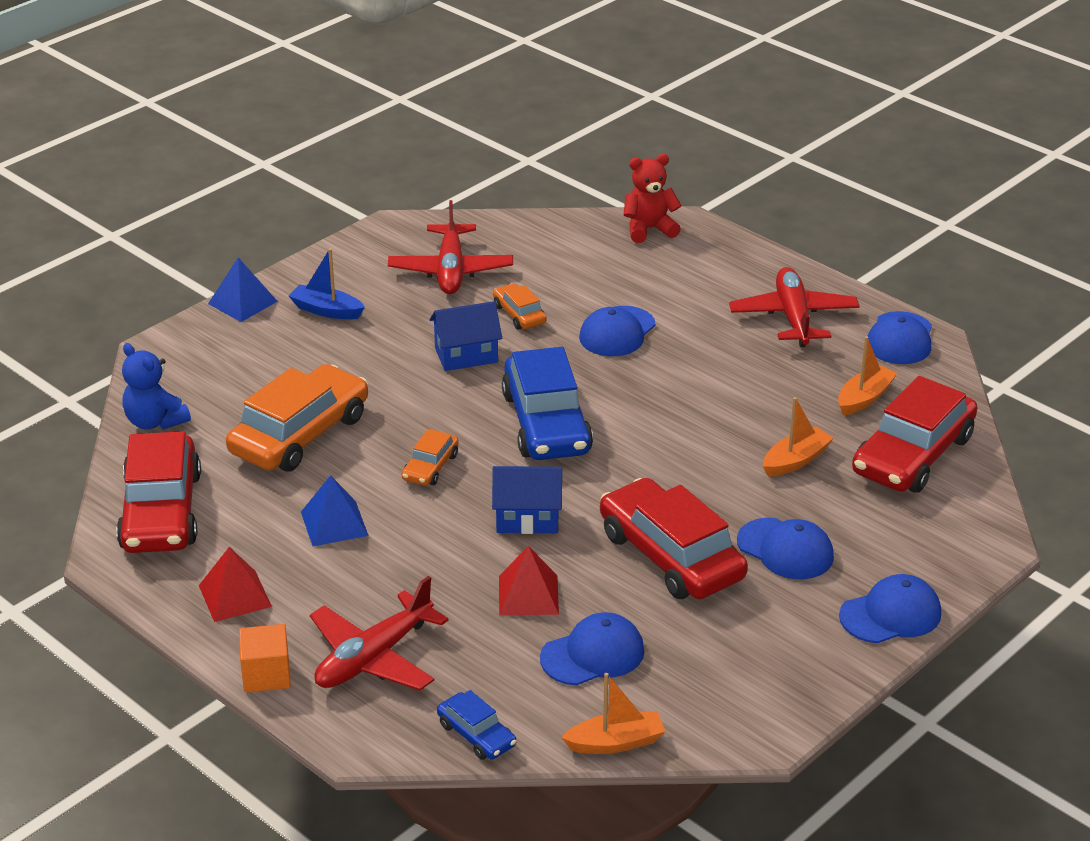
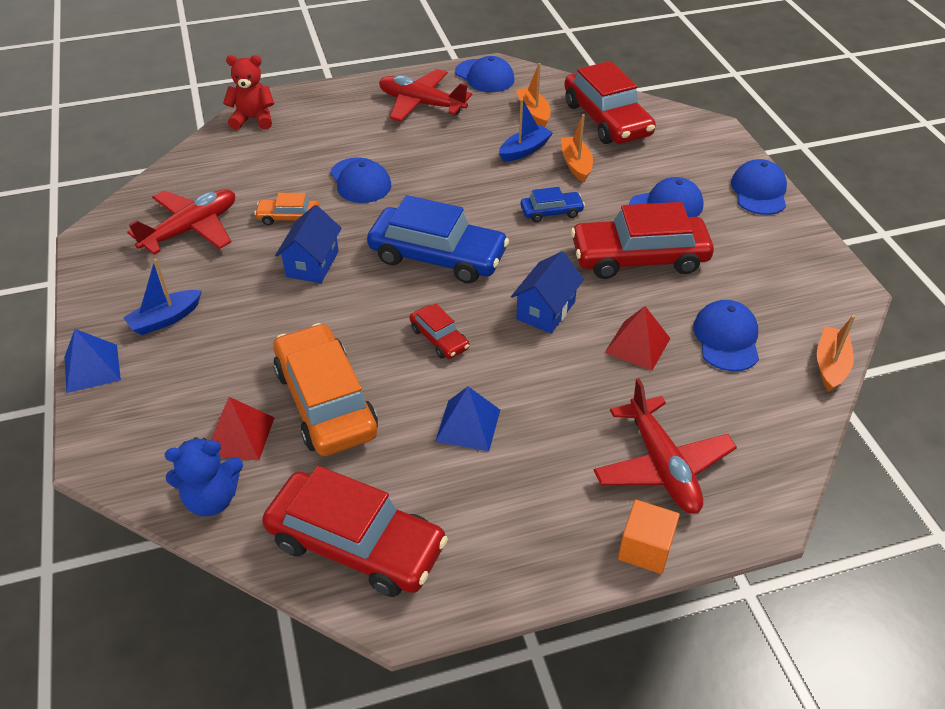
camera: 60 degrees left, 10 degrees up
(235, 596) = (521, 532): red pyramid -> red pyramid (240, 435)
(430, 467) = (439, 338): orange car -> red car
(451, 270) = (191, 229): red plane -> red plane turned 75 degrees counterclockwise
(476, 735) = (788, 438): blue car -> blue car (551, 212)
(649, 229) = (253, 119): red teddy bear -> red teddy bear turned 75 degrees clockwise
(784, 416) = (524, 150): none -> blue boat

